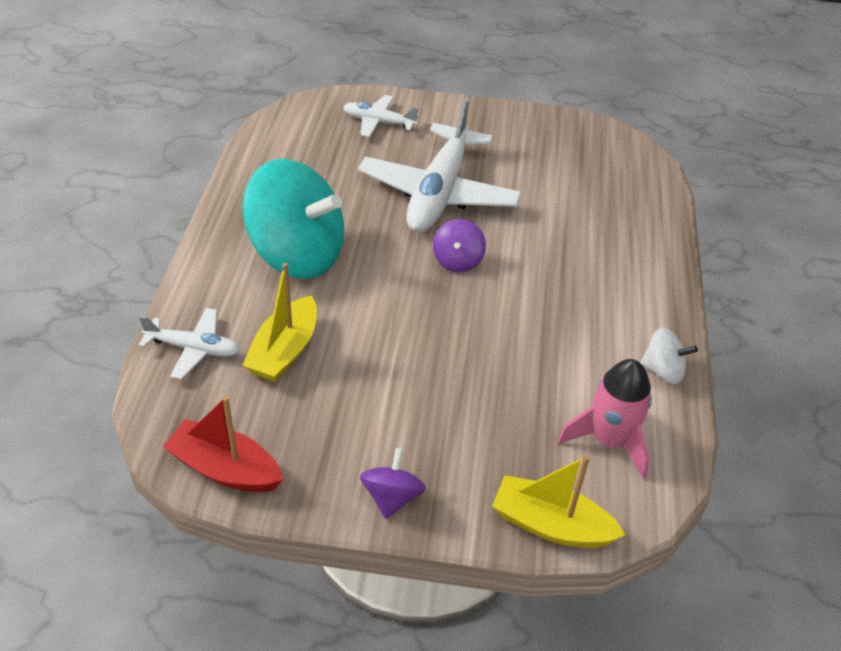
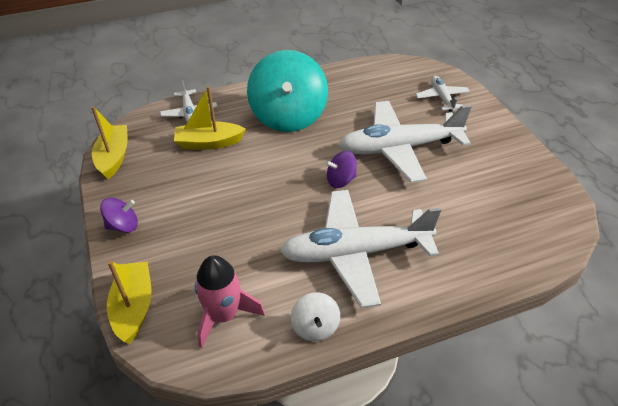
camera: 65 degrees right, 0 degrees up
(225, 469) = (114, 157): red boat -> yellow boat
(578, 298) = (355, 253): none -> white plane

